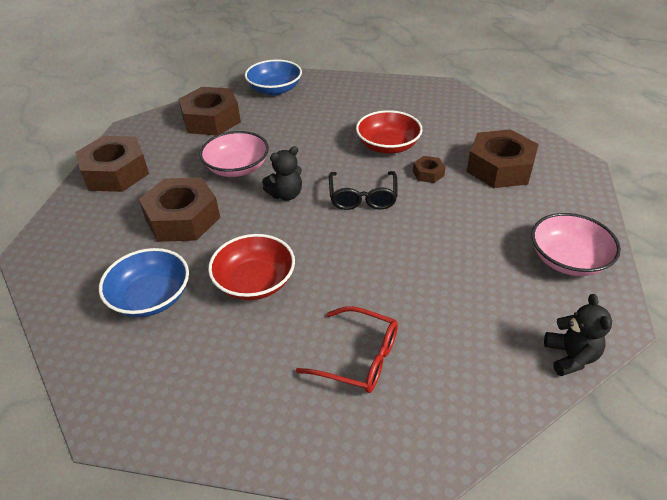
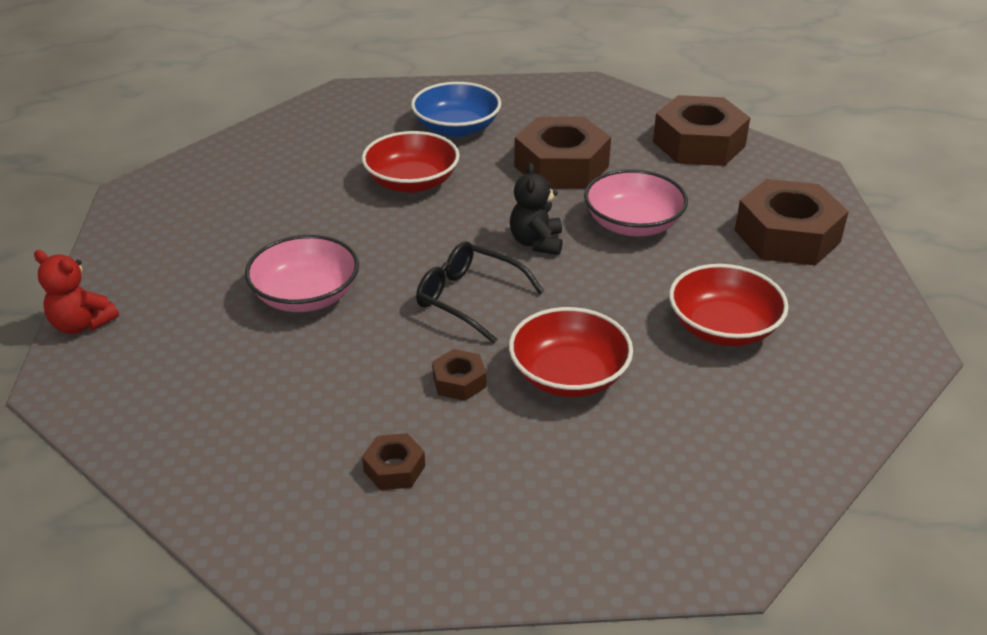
camera: 120 degrees right, 5 degrees down
(275, 89) = (856, 324): blue bowl -> none
(309, 118) = (723, 328): none -> red bowl
(358, 357) = (254, 206): red glasses -> none
(500, 168) = (394, 468): brown nut -> brown nut, size x0.46
(568, 259) = (168, 410): pink bowl -> pink bowl (306, 296)
(570, 356) = (82, 324): black teddy bear -> red teddy bear

